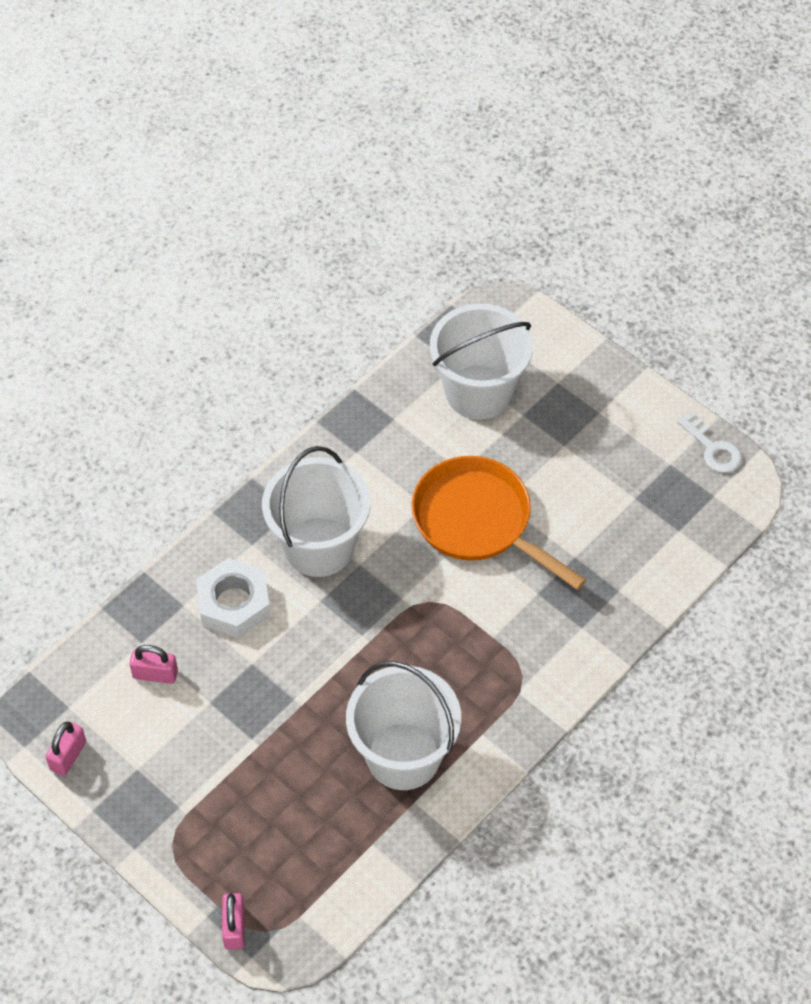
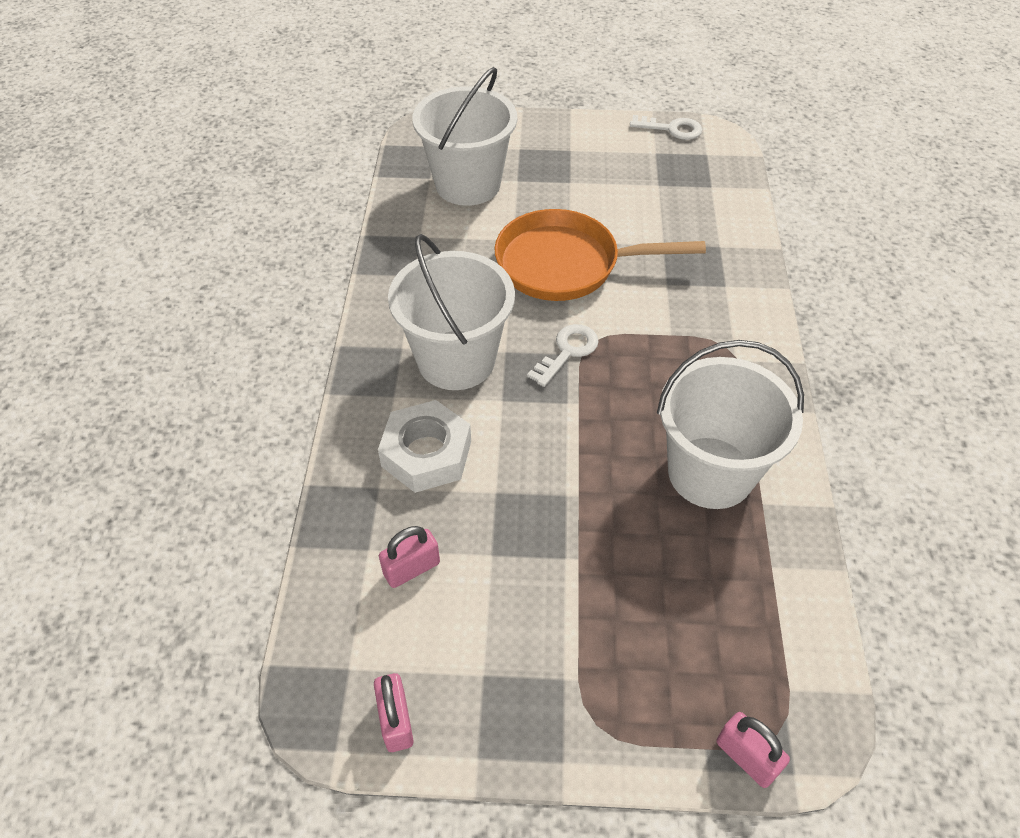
camera: 40 degrees left, 5 degrees down
(402, 596) = (567, 352): none -> white key

